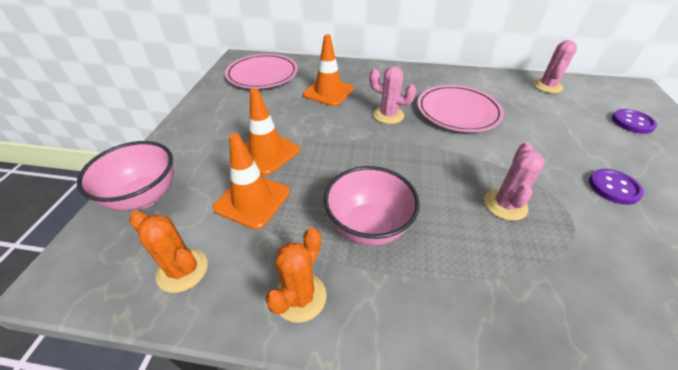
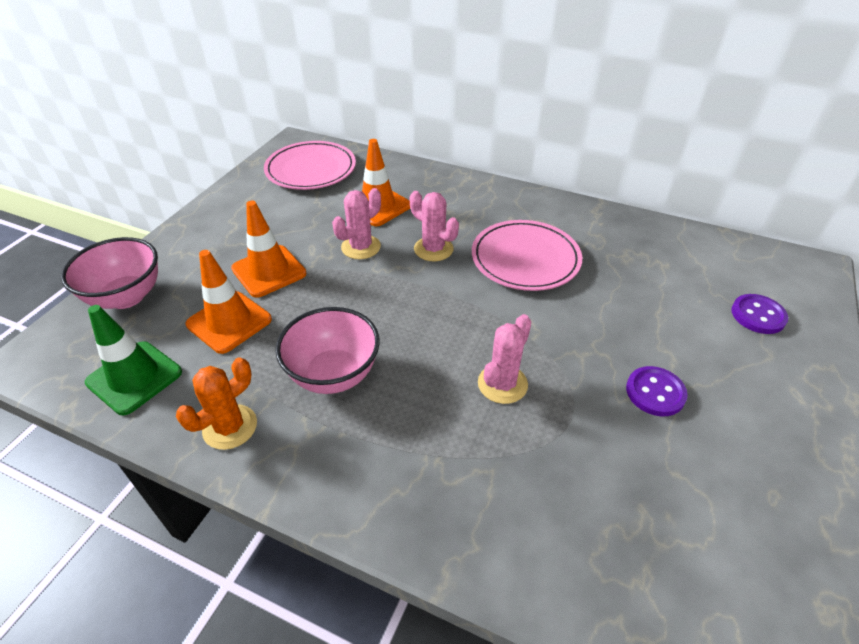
camera: 15 degrees right, 0 degrees up
(182, 270) = (134, 377): orange cactus -> green traffic cone
(547, 86) = (677, 243): pink cactus -> pink cactus (361, 247)

